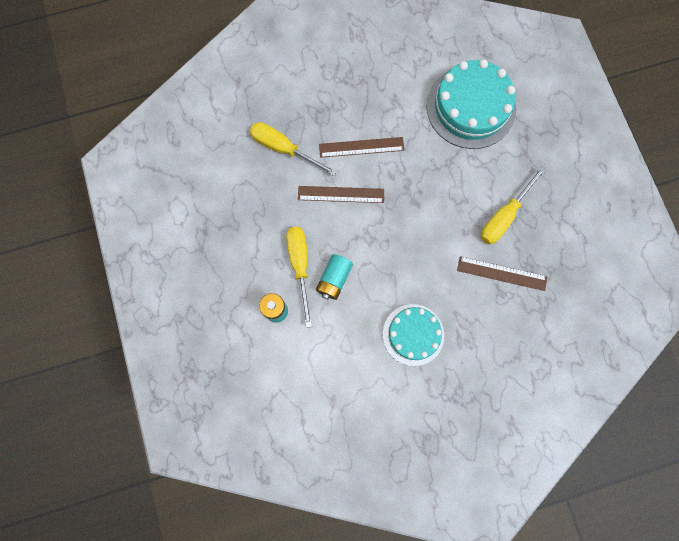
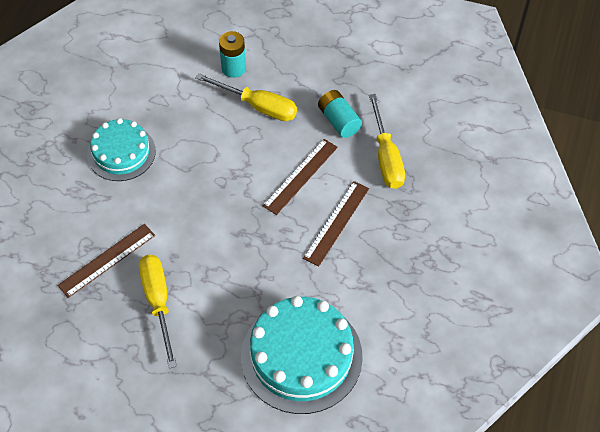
camera: 125 degrees right, 20 degrees down
(284, 149) = (386, 157): yellow screwdriver -> yellow screwdriver turned 105 degrees clockwise
(334, 279) = (223, 124): turquoise battery -> turquoise battery (339, 121)

